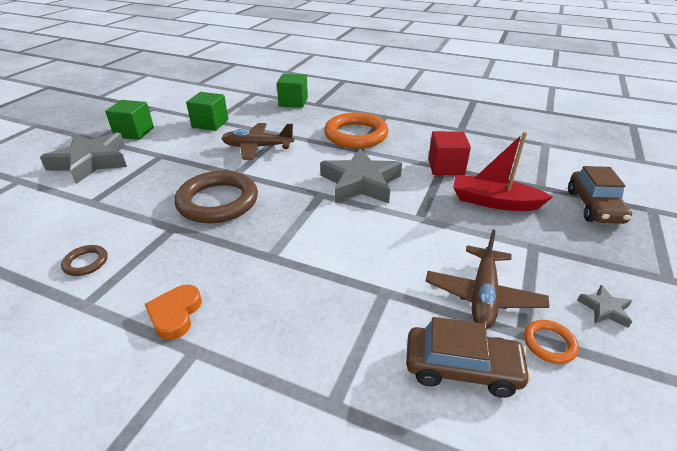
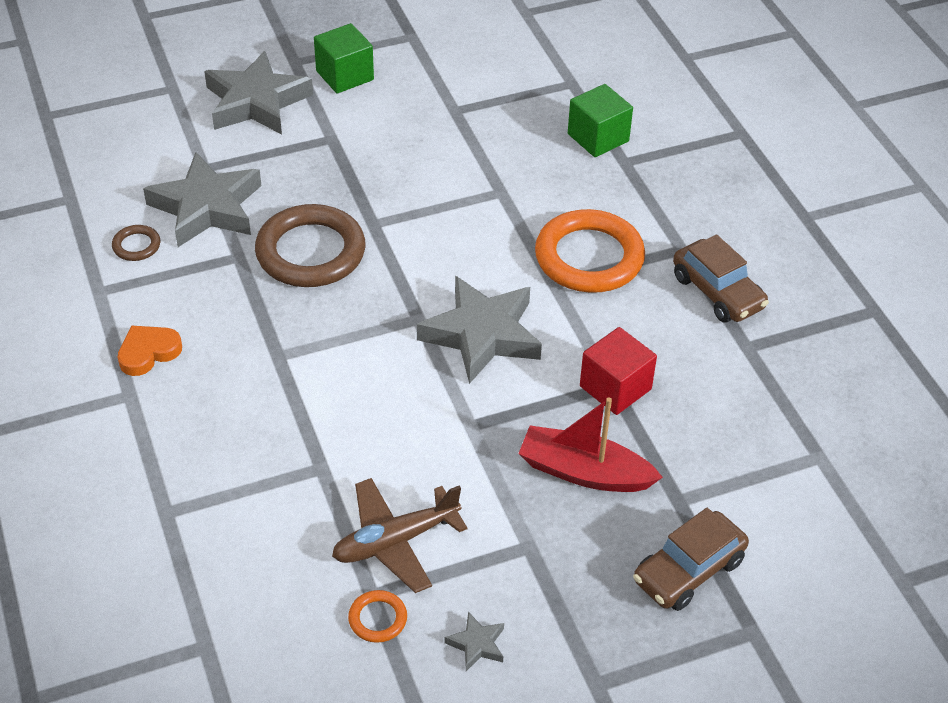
camera: 45 degrees right, 10 degrees up
(118, 217) = (207, 207): none -> grey star
(210, 123) = (443, 114): green cube -> none
(257, 147) = (445, 196): brown plane -> none
(462, 368) = (283, 571): brown car -> brown car (717, 292)
(494, 202) = (584, 472): red boat -> red boat turned 45 degrees counterclockwise

